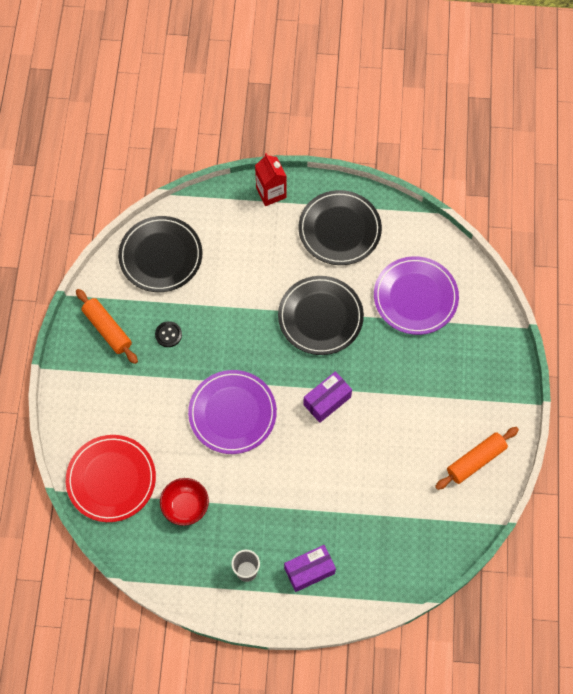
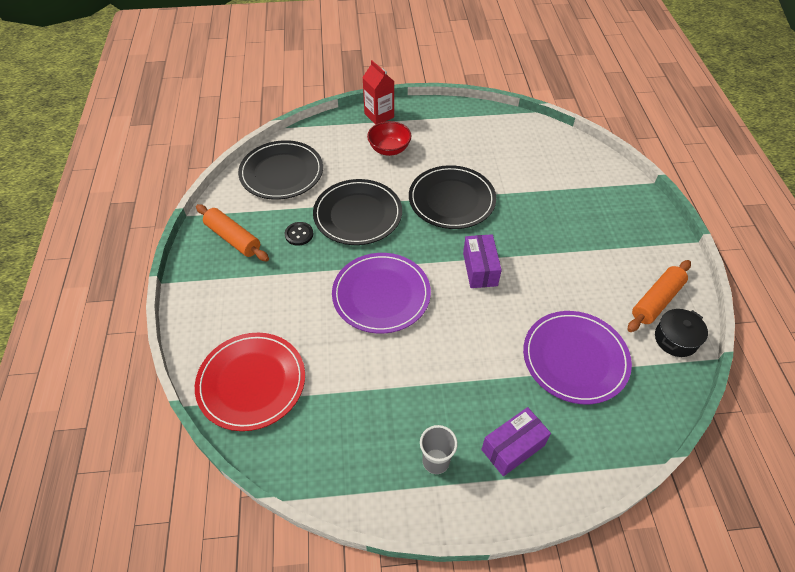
camera: 10 degrees left, 15 degrees down
(185, 506) = (345, 398): red bowl -> red bowl (389, 149)
(327, 401) = (480, 269): purple box -> purple box turned 45 degrees counterclockwise
(339, 229) = (450, 133): black plate -> black plate (358, 214)
(415, 297) = (538, 173): purple plate -> purple plate (575, 358)
(477, 500) = (675, 339): none -> black pot

